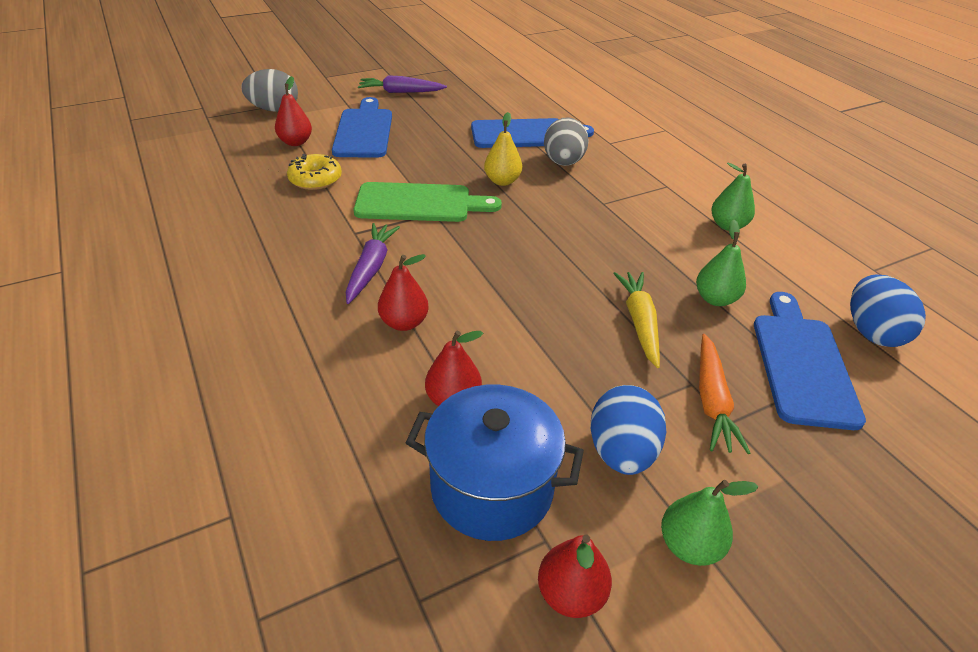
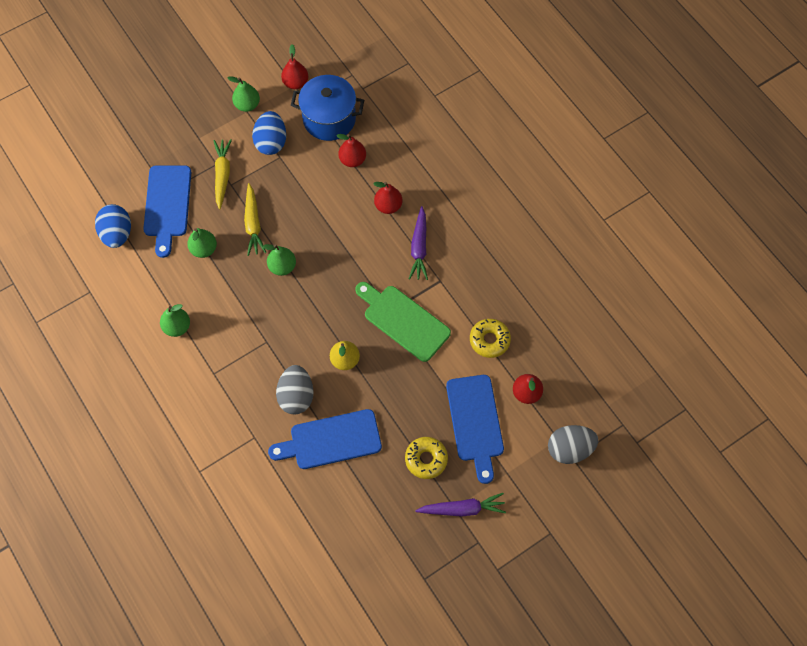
camera: 175 degrees right, 25 degrees up
(419, 203) = (403, 321): green cutting board -> green cutting board turned 45 degrees clockwise
(426, 117) = (426, 459): none -> yellow donut
(586, 268) = (282, 266): none -> green pear
(712, 401) = (222, 175): orange carrot -> yellow carrot

